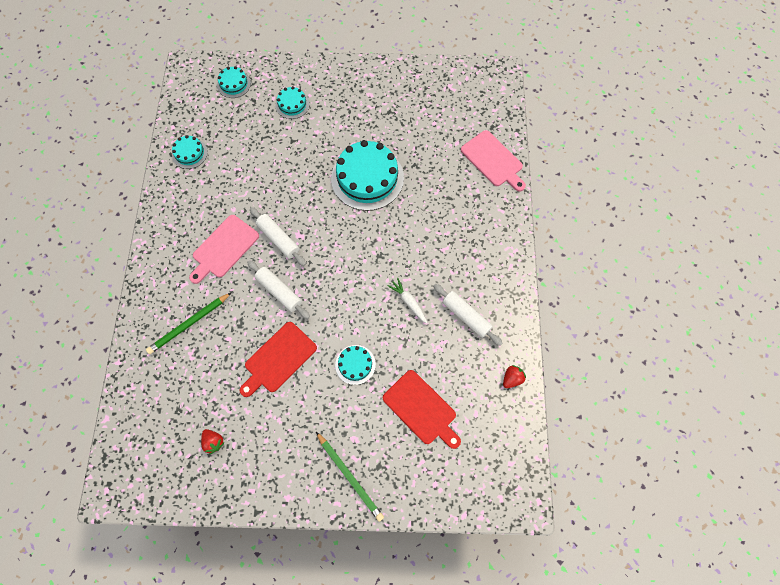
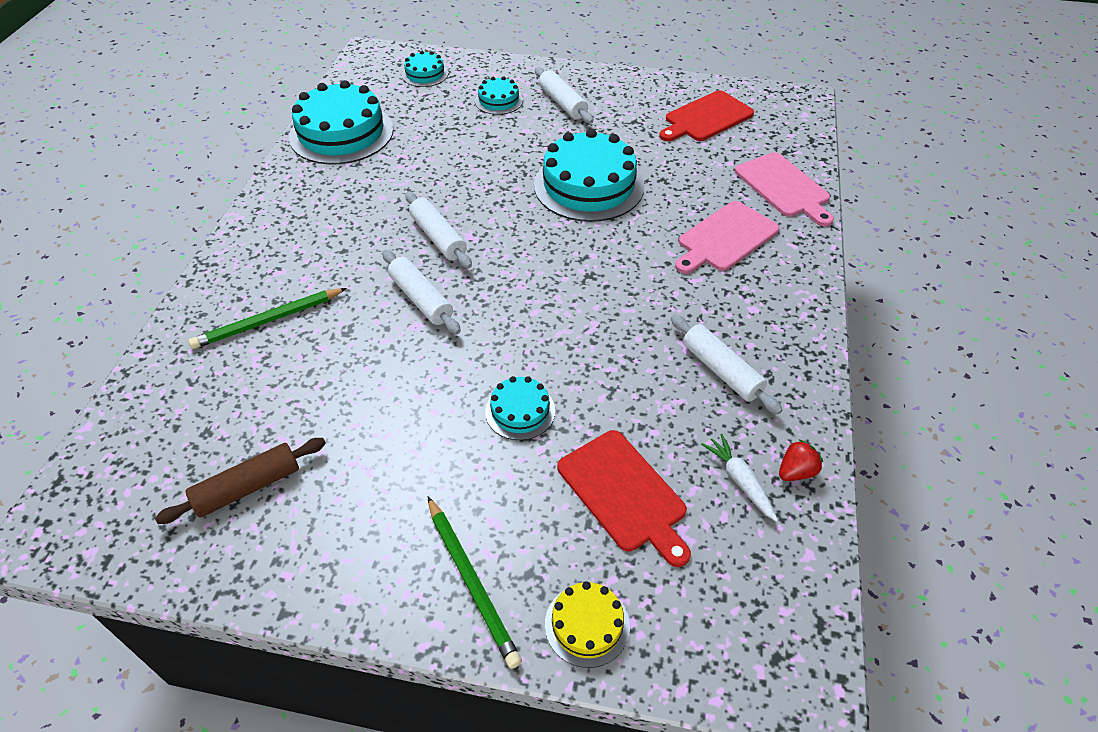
camera: 10 degrees right, 20 degrees down
(189, 153) = (341, 133): turquoise cake -> turquoise cake, size x2.03
(214, 442) = (248, 487): red strawberry -> brown rolling pin
(224, 248) = (353, 238): pink cutting board -> pink cutting board (725, 238)
(278, 359) = (394, 385): red cutting board -> red cutting board (706, 118)
(337, 100) = (562, 103): none -> white rolling pin
(408, 302) = (626, 339): white carrot -> white carrot (740, 481)
(413, 489) = (587, 625): none -> yellow cake

